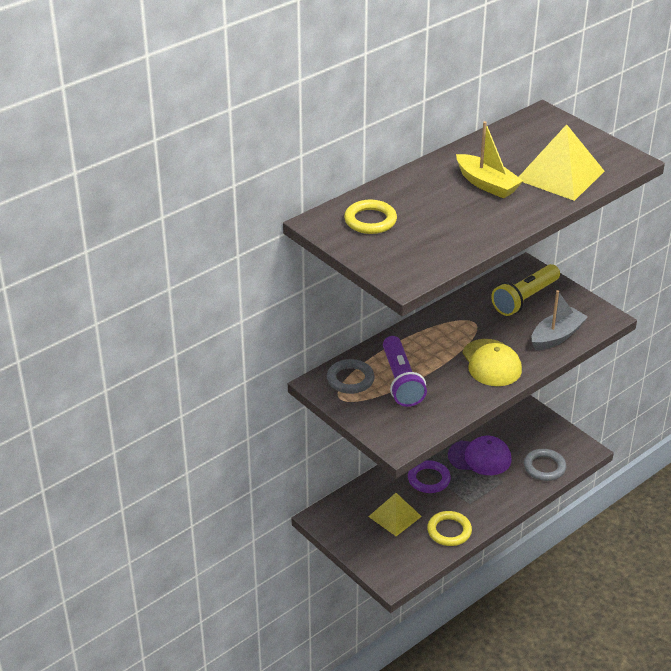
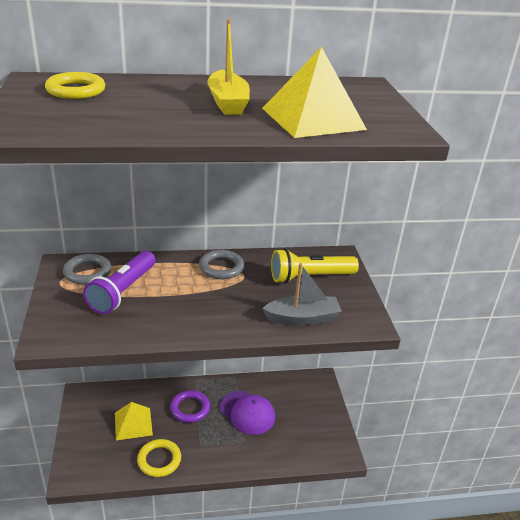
camera: 30 degrees right, 5 degrees down
(491, 363) = (216, 312): yellow cap -> none
(544, 467) = (292, 449): grey ring -> grey ring (221, 267)

